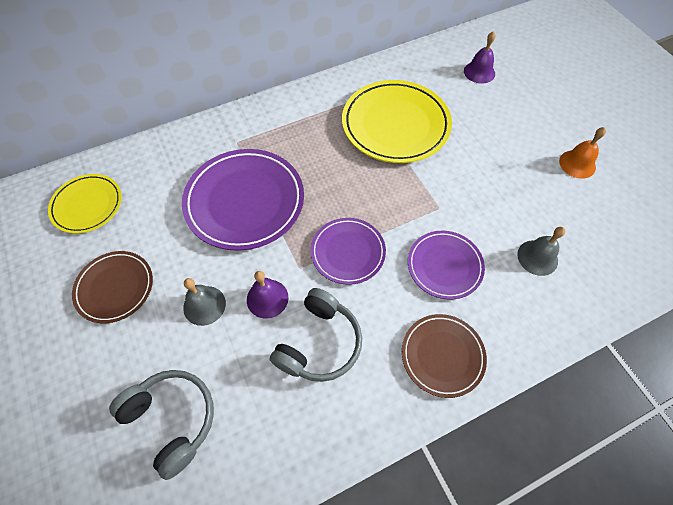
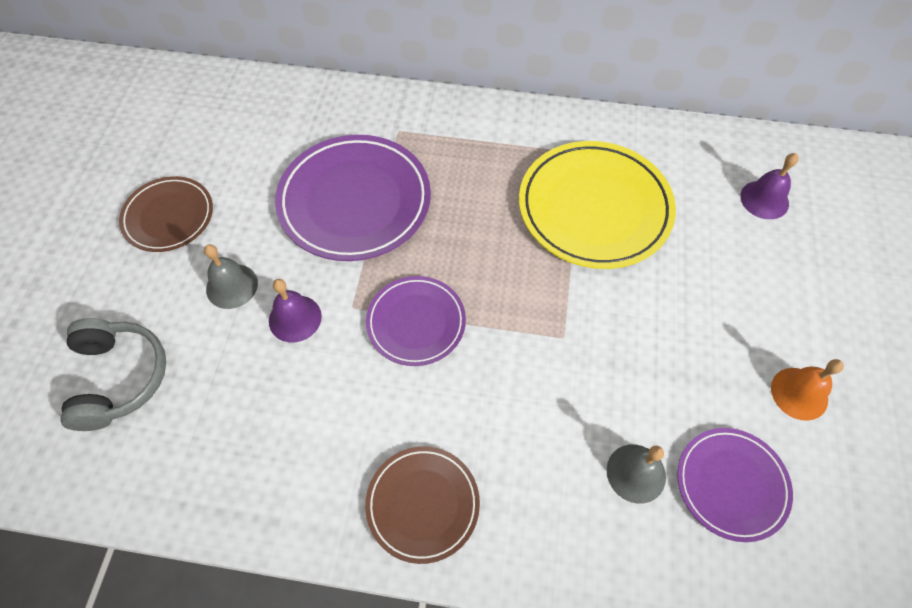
camera: 35 degrees right, 0 degrees up
(87, 205) = (207, 119): yellow plate -> none
(319, 343) = (307, 399): grey headphones -> none
(444, 266) = (511, 408): purple plate -> purple plate (731, 484)

